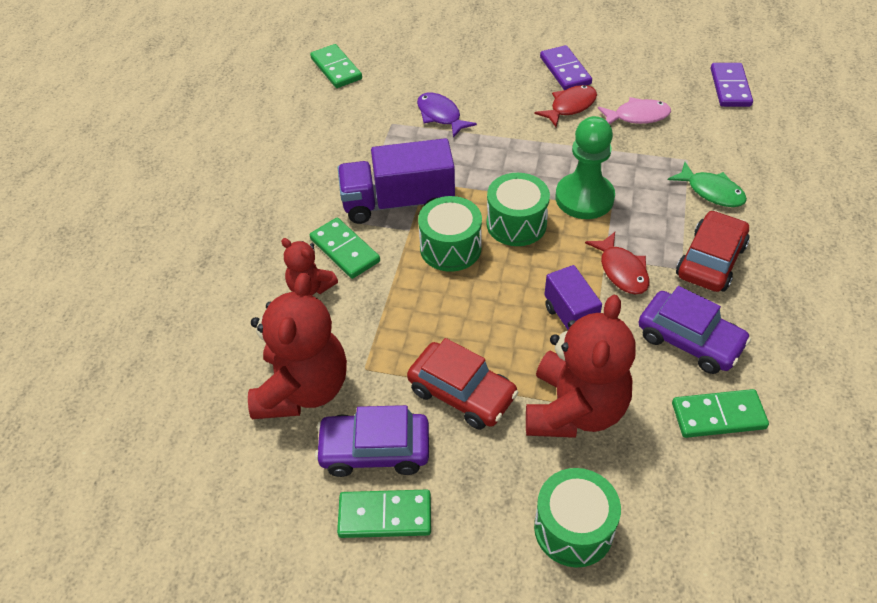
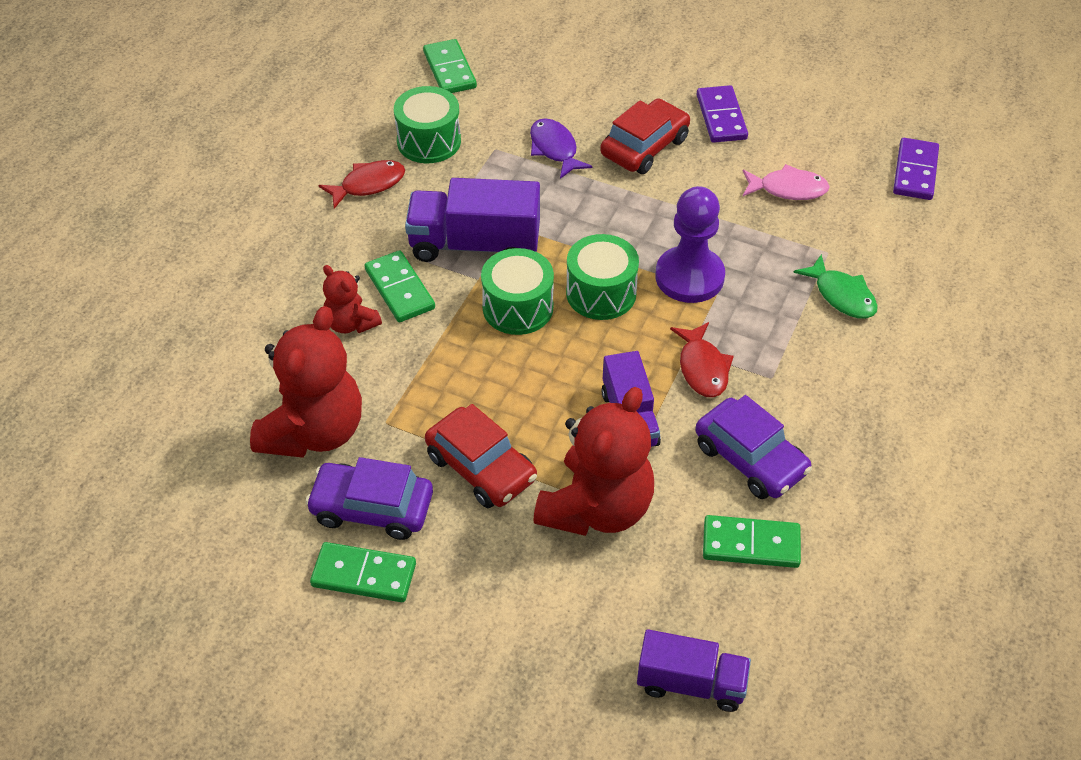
camera: 10 degrees right, 0 degrees up
(570, 106) = (711, 163): red fish -> red fish (368, 185)
(573, 529) = (554, 626): green drum -> green drum (429, 141)
(584, 198) = (689, 277): green pawn -> purple pawn
(710, 260) = (809, 375): red car -> red car (644, 147)
(714, 558) = (691, 683): none -> purple truck

